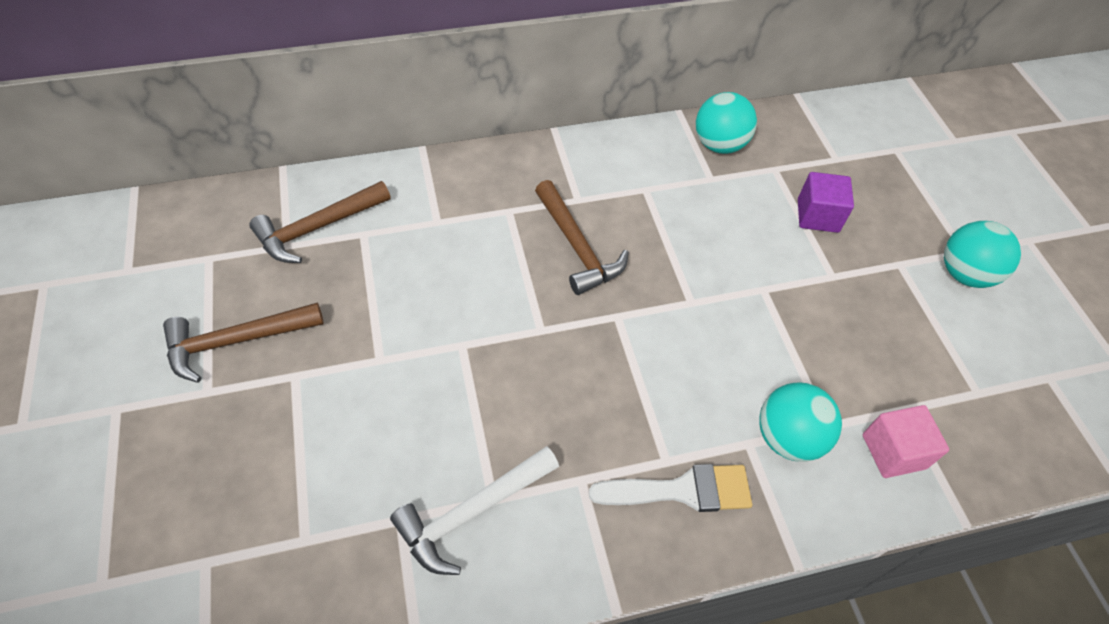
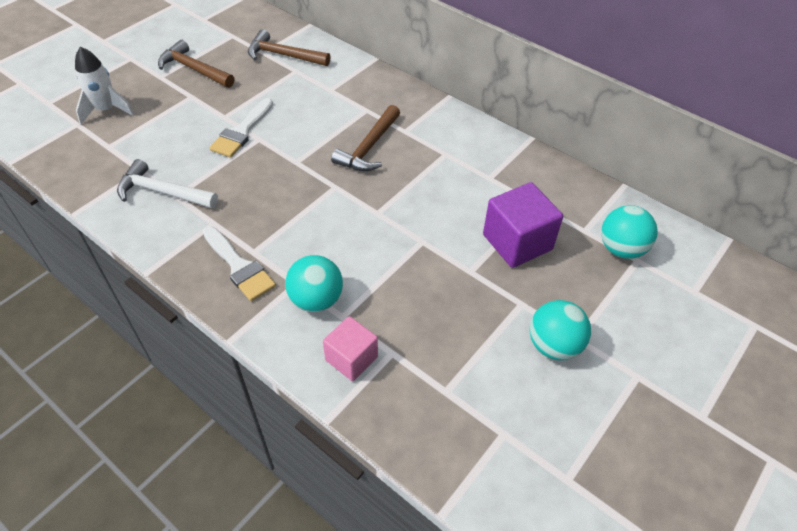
camera: 55 degrees right, 5 degrees down
(213, 503) = (106, 110): none -> white rocket
(430, 356) = (242, 132): none -> white brush
(719, 145) = (524, 168): turquoise ball -> turquoise ball (621, 248)
(817, 216) = (517, 242): purple cube -> purple cube, size x1.55

